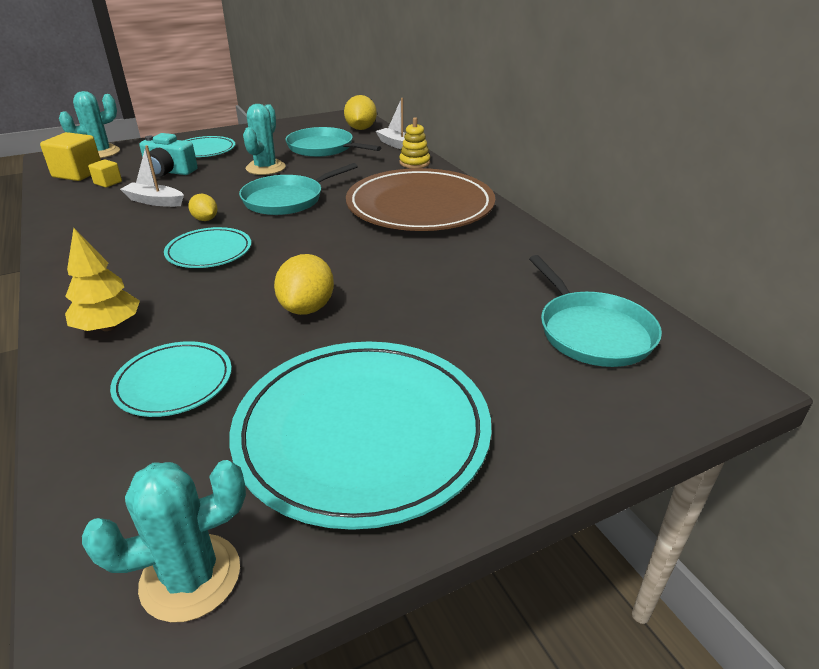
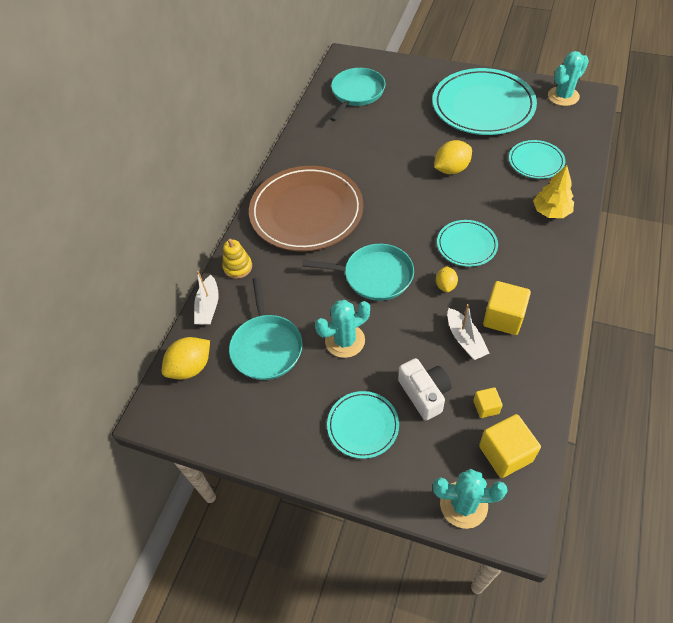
camera: 130 degrees left, 20 degrees up
(122, 224) = (503, 318): none -> yellow cube
(169, 172) = (424, 393): turquoise camera -> white camera
(190, 577) = (563, 96): turquoise cactus -> turquoise cactus turned 60 degrees counterclockwise

